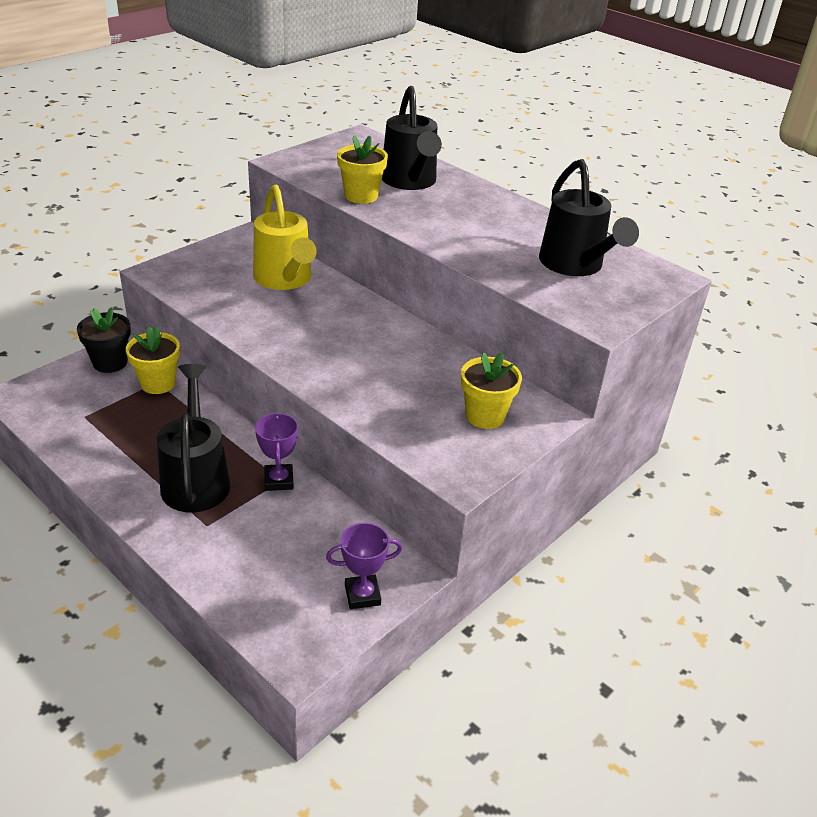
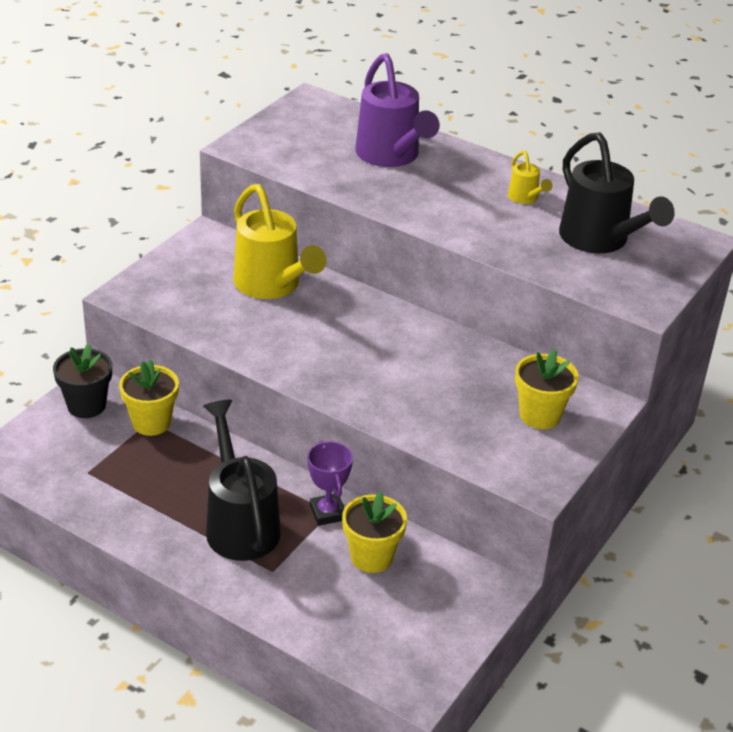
camera: 10 degrees left, 0 degrees up
(361, 196) = (345, 182): yellow flower pot -> yellow flower pot (371, 557)
(362, 595) = (456, 617): purple trophy -> none
(410, 182) = (391, 156): black watering can -> purple watering can
(517, 225) = (525, 198): none -> yellow watering can

